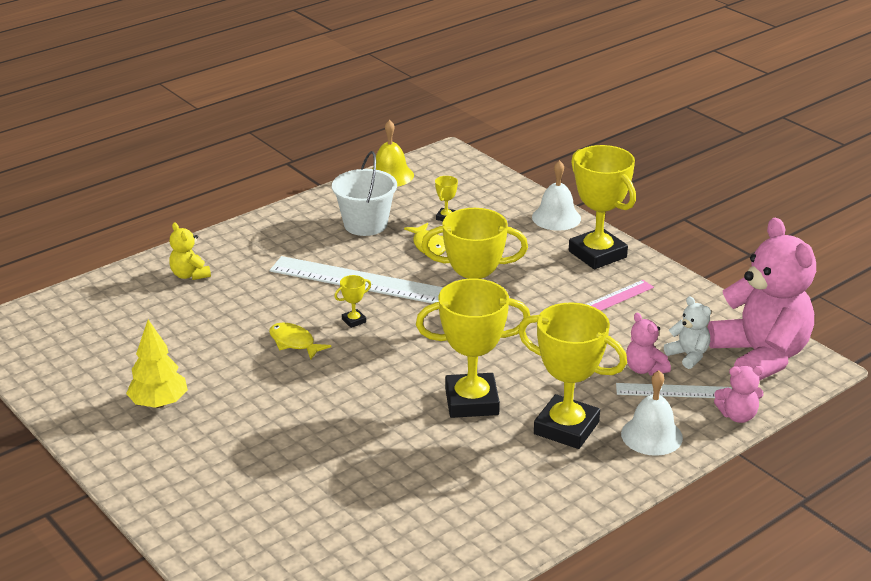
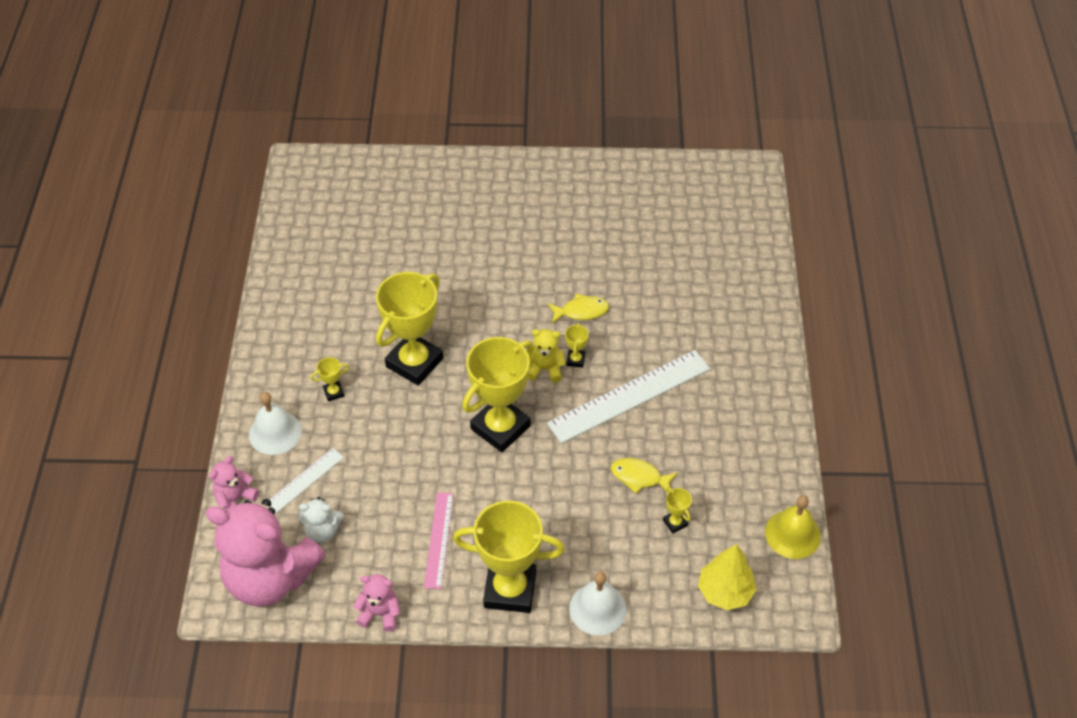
camera: 130 degrees right, 20 degrees up
(159, 403) = (580, 211): yellow tree -> yellow tree (725, 591)
(190, 275) = (733, 302): yellow teddy bear -> yellow teddy bear (545, 369)
(365, 224) = (714, 456): white bucket -> none
(566, 428) = (333, 392): yellow trophy -> yellow trophy, size x0.40
(644, 369) = (339, 489): pink teddy bear -> pink teddy bear (380, 613)

